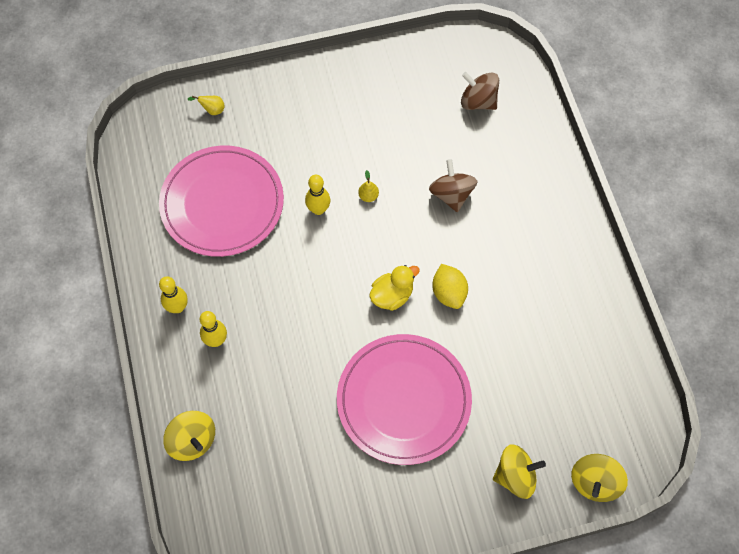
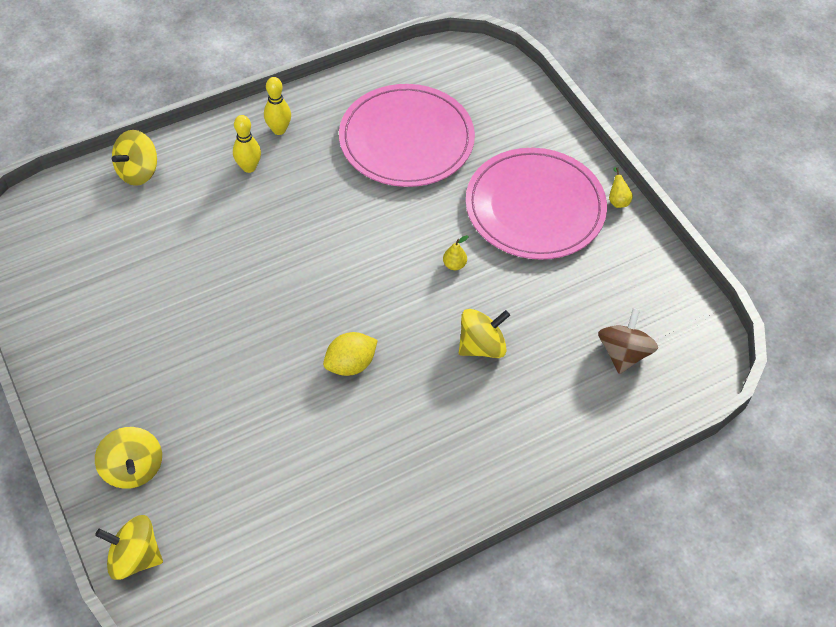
camera: 75 degrees right, 10 degrees down
(212, 110) = (516, 108): yellow pear -> yellow pear (617, 200)
(318, 209) = (424, 222): yellow bowling pin -> none
(392, 295) = (334, 309): yellow duck -> none
(403, 400) = (209, 342): pink plate -> pink plate (535, 207)
(451, 195) = (481, 346): brown spinning top -> yellow spinning top

